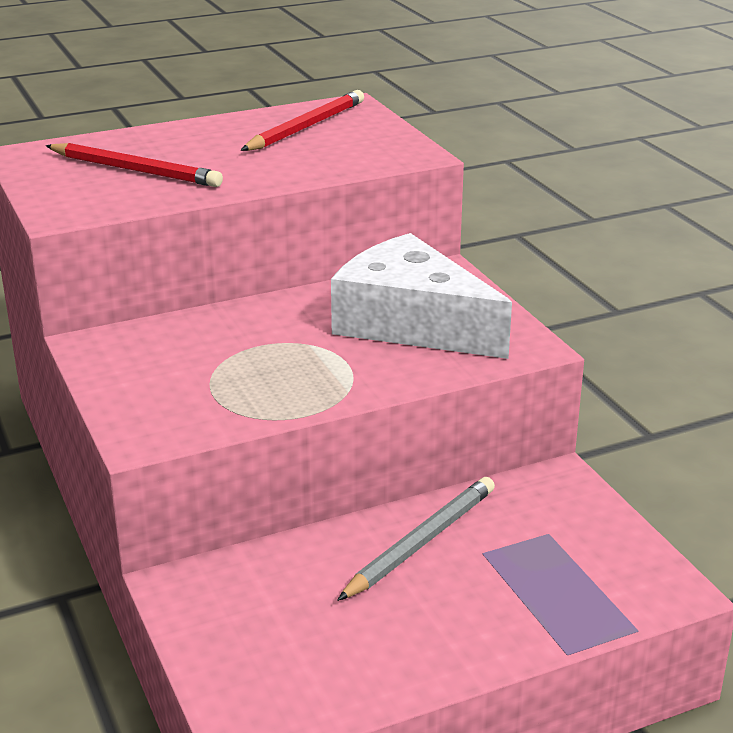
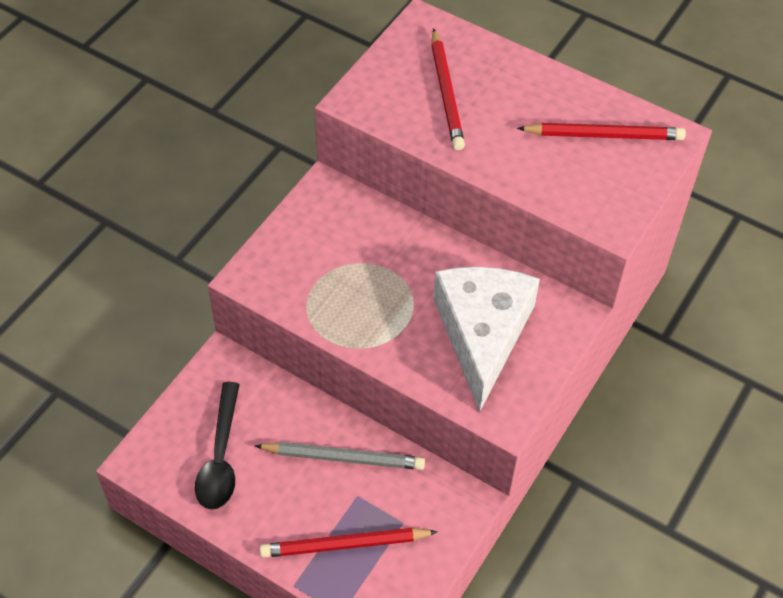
camera: 55 degrees right, 25 degrees up
(320, 643) = (220, 457): none -> black spoon
(543, 588) = (344, 545): none -> red pencil

